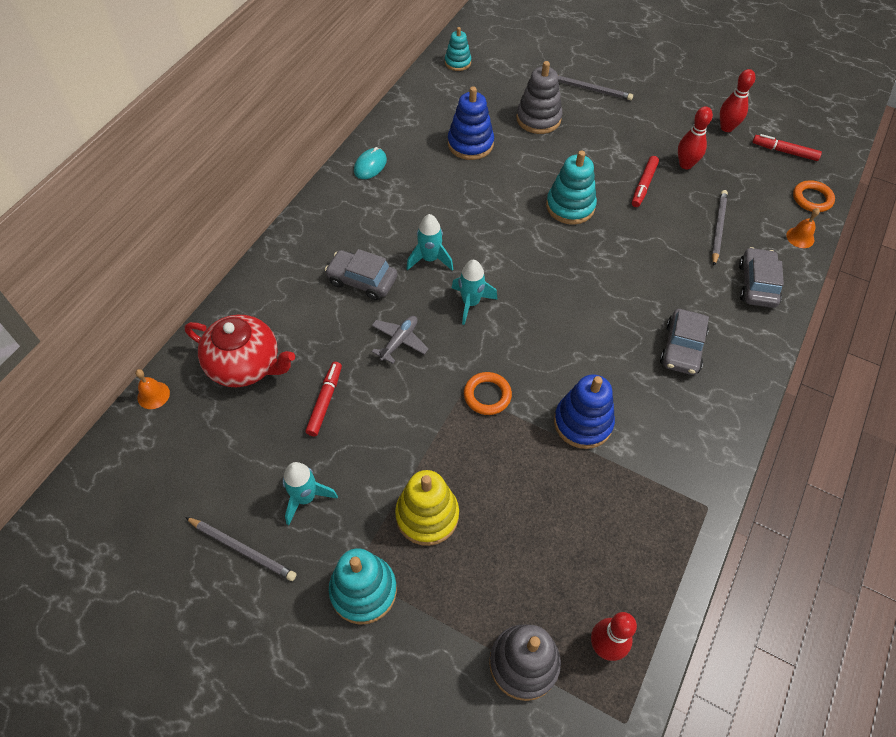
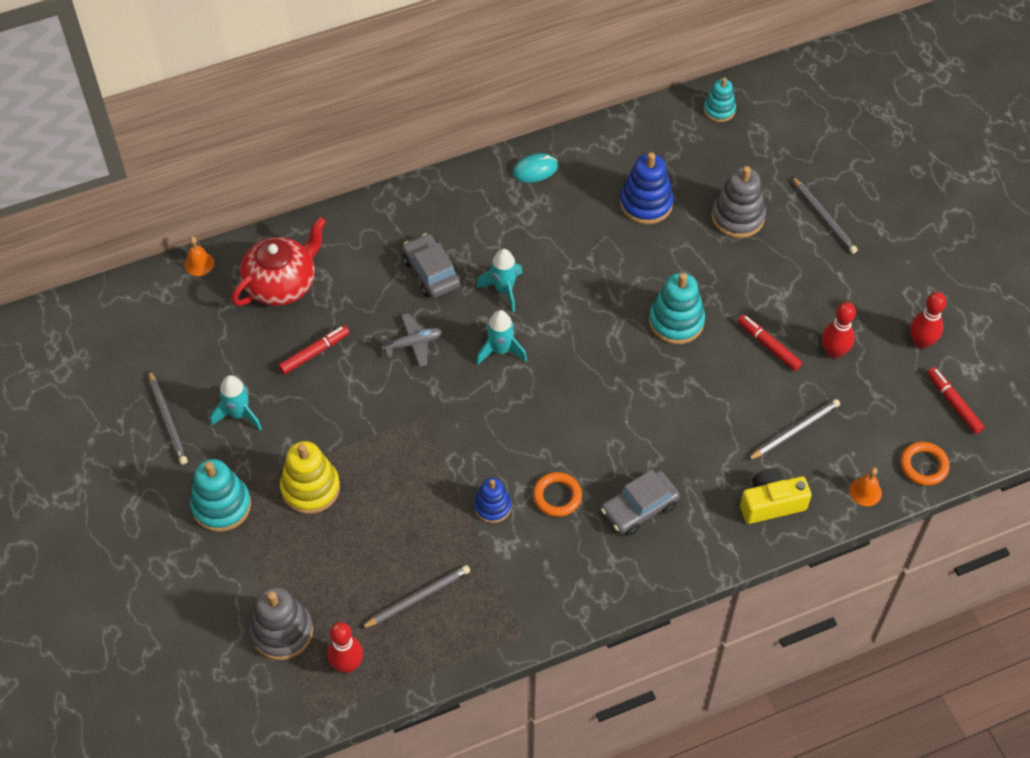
camera: 40 degrees right, 0 degrees up
(245, 365) = (282, 284): red teapot -> red teapot turned 105 degrees counterclockwise
(487, 395) = (439, 433): orange ring -> orange ring (557, 496)
(583, 423) = (492, 506): blue stacking toy -> blue stacking toy, size x0.63
(601, 540) = (417, 598): none -> grey pencil
(643, 185) = (768, 345): red marker -> red marker turned 75 degrees clockwise
(757, 284) = (771, 503): grey car -> yellow camera

